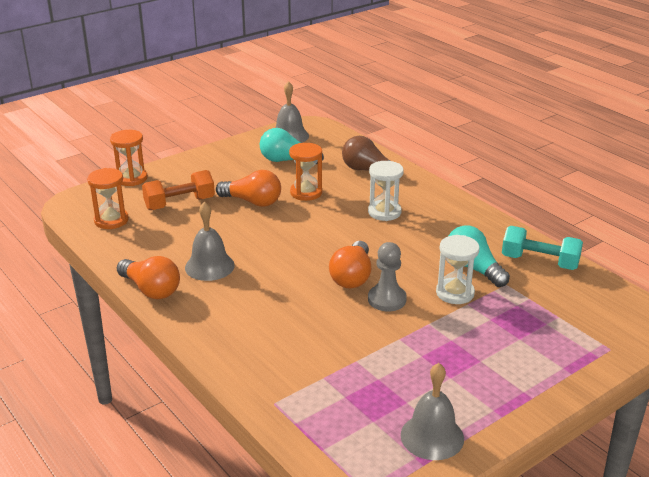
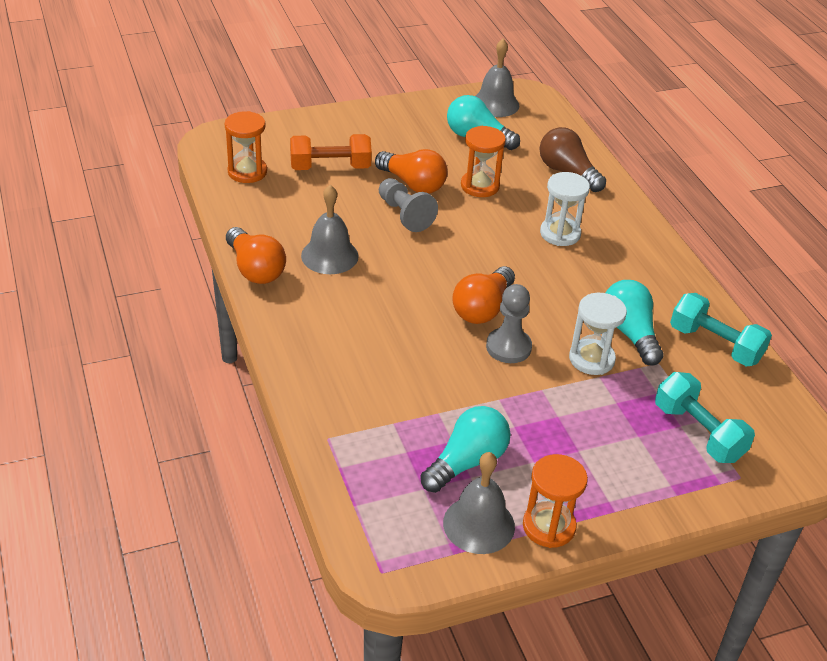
camera: 15 degrees right, 10 degrees up
(131, 178) = (290, 122): orange hourglass -> orange hourglass (549, 526)
(256, 224) = (404, 214): none -> grey pawn
(398, 392) = (467, 462): none -> turquoise light bulb
(562, 325) = (698, 432): none -> turquoise dumbbell

